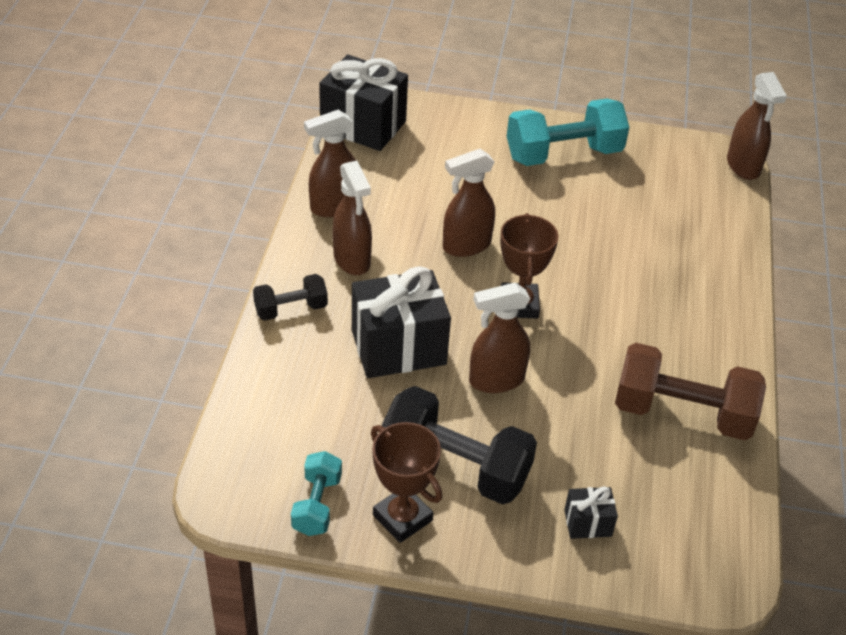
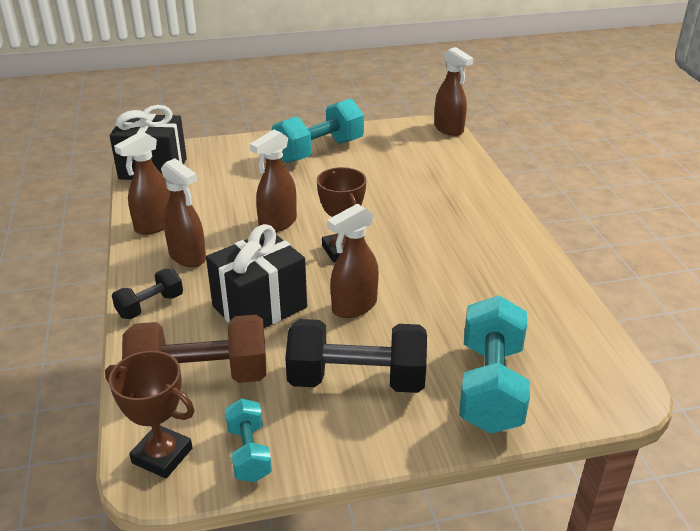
camera: 20 degrees left, 10 degrees down
(402, 518) = (333, 436): brown trophy -> brown trophy (162, 456)
(588, 523) = (490, 386): black gift -> turquoise dumbbell
(682, 413) = (510, 286): brown dumbbell -> brown dumbbell (200, 377)

